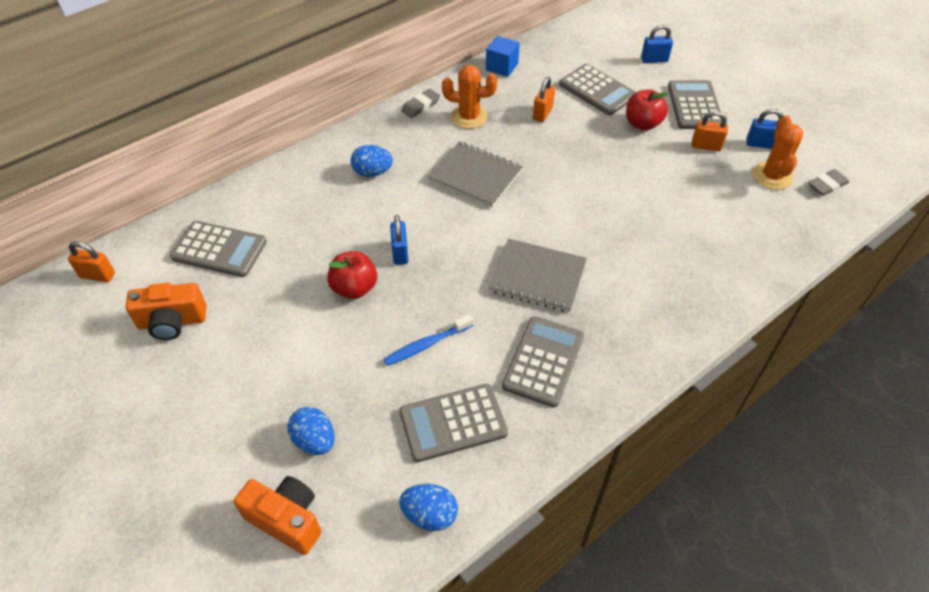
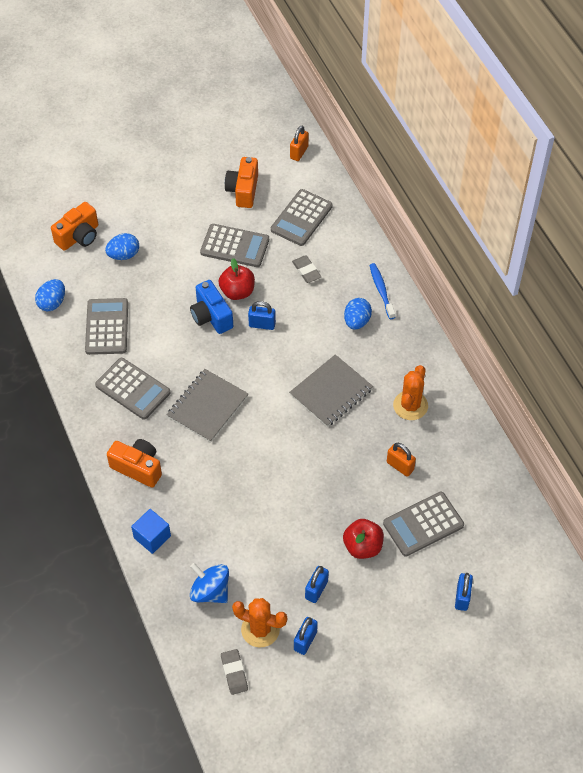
camera: 105 degrees right, 5 degrees up
(401, 306) = (211, 316): none -> blue camera
(420, 106) = (436, 371): grey eraser -> grey eraser (306, 271)
(426, 345) = (172, 324): blue toothbrush -> blue toothbrush (381, 290)
(502, 67) = (481, 451): blue cube -> blue cube (152, 537)
(652, 324) = (138, 468): none -> orange camera
(694, 106) = (377, 605): grey calculator -> grey calculator (235, 246)
(706, 146) = (316, 590): orange padlock -> blue padlock
(759, 221) = (210, 591): none -> blue spinning top

